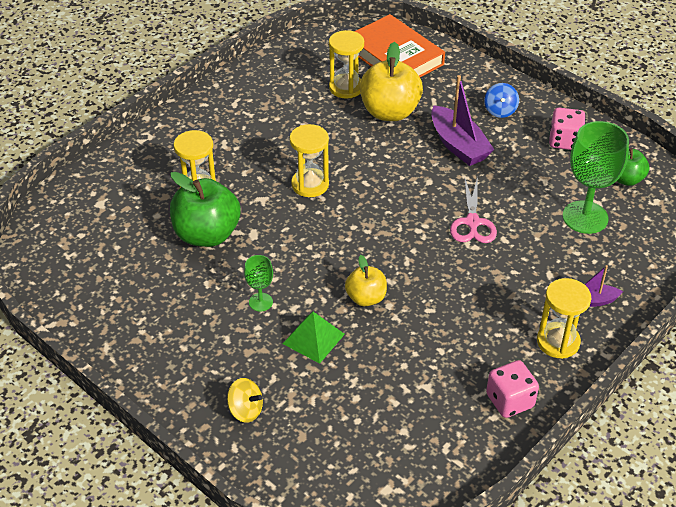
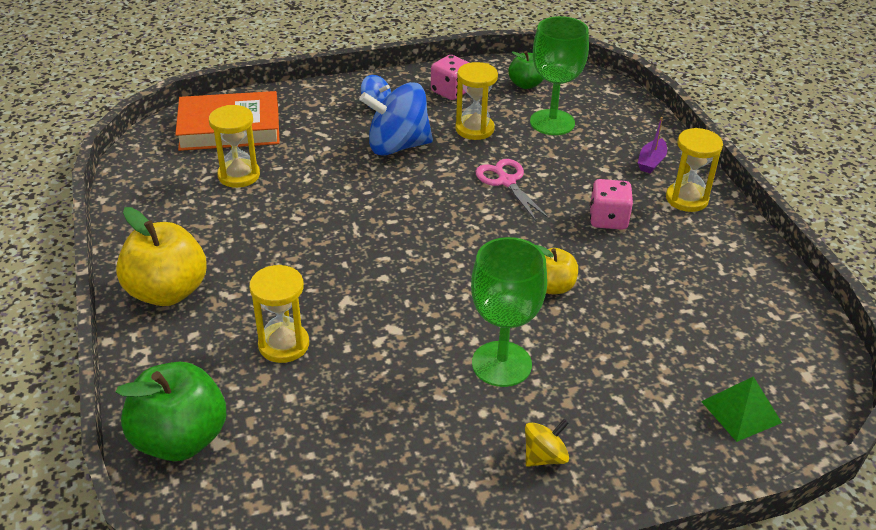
camera: 60 degrees left, 5 degrees down
(207, 234) = (362, 366): green apple -> green apple (181, 439)
(245, 410) = (651, 438): yellow spinning top -> yellow spinning top (544, 456)
(260, 302) = (501, 364): green goblet -> green goblet, size x2.02
(310, 184) = (358, 258): yellow hourglass -> yellow hourglass (474, 129)
(313, 338) = (582, 345): green pyramid -> green pyramid (741, 411)
(389, 112) = (307, 164): yellow apple -> yellow apple (167, 292)
(458, 145) = (397, 146): purple boat -> blue spinning top
(472, 222) = (506, 181): pink scissors -> pink scissors turned 150 degrees counterclockwise
(510, 401) = (739, 254): pink dice -> pink dice (608, 219)

